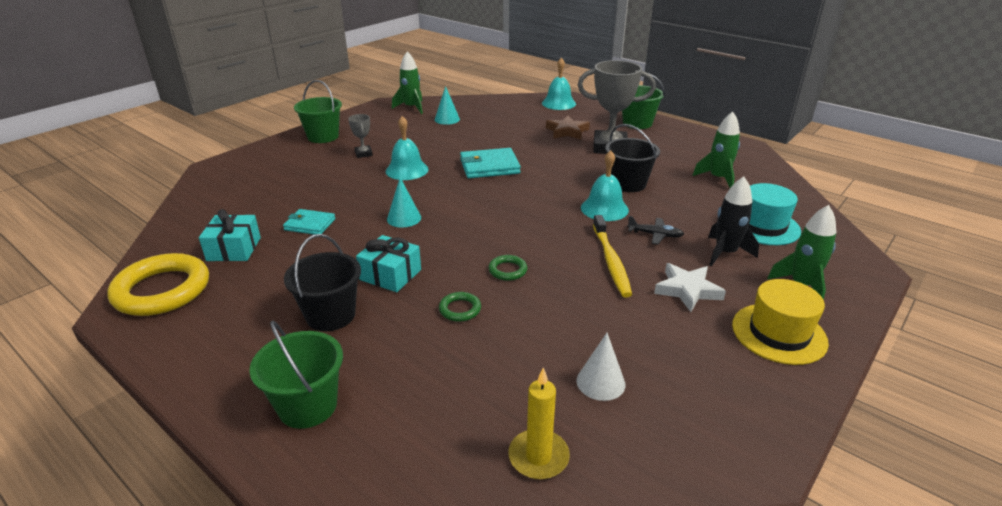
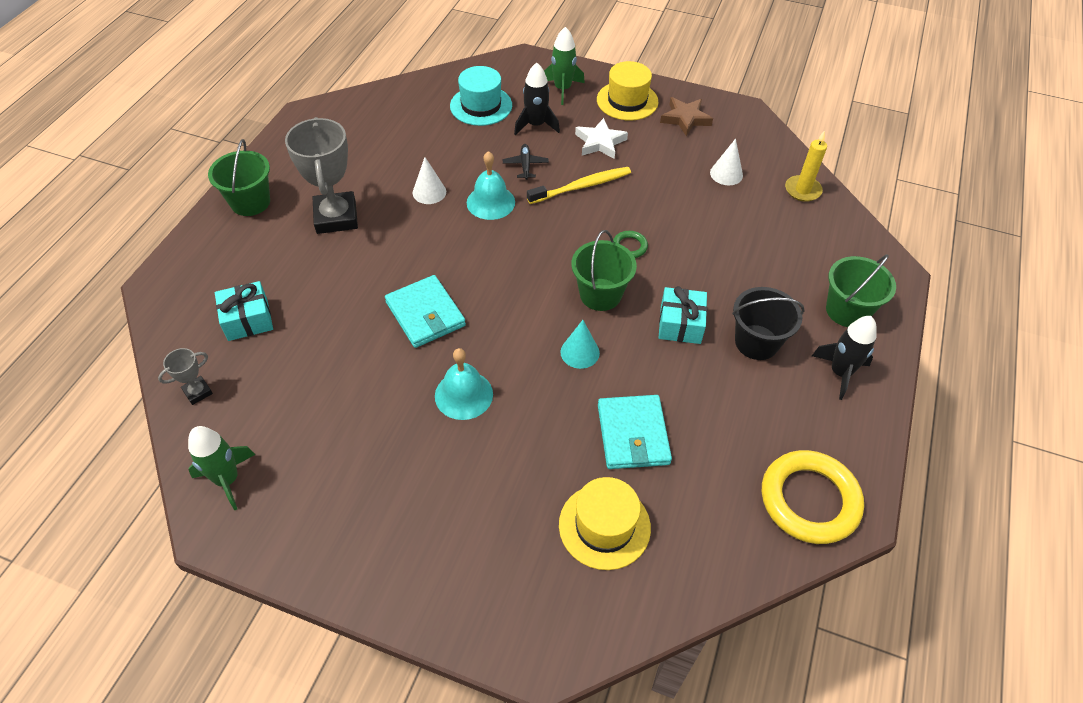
camera: 110 degrees left, 20 degrees up
(234, 249) = (714, 481): turquoise gift -> turquoise gift (248, 319)
(243, 362) = (840, 373): none -> black rocket
(258, 199) = (604, 526): none -> yellow hat
(310, 224) = (633, 434): turquoise wallet -> turquoise wallet, size x1.56
(323, 137) = (383, 556): green bucket -> green bucket (600, 294)
(363, 154) = (430, 467): grey trophy -> grey trophy (198, 392)
(447, 119) = (274, 410): turquoise cone -> none
(460, 309) = (698, 262): green ring -> none
(558, 103) = (183, 291): turquoise bell -> none
(567, 131) = (293, 263): brown star -> brown star (685, 119)
(628, 184) = (429, 192): black bucket -> white cone
(718, 178) = (394, 132): green rocket -> none

